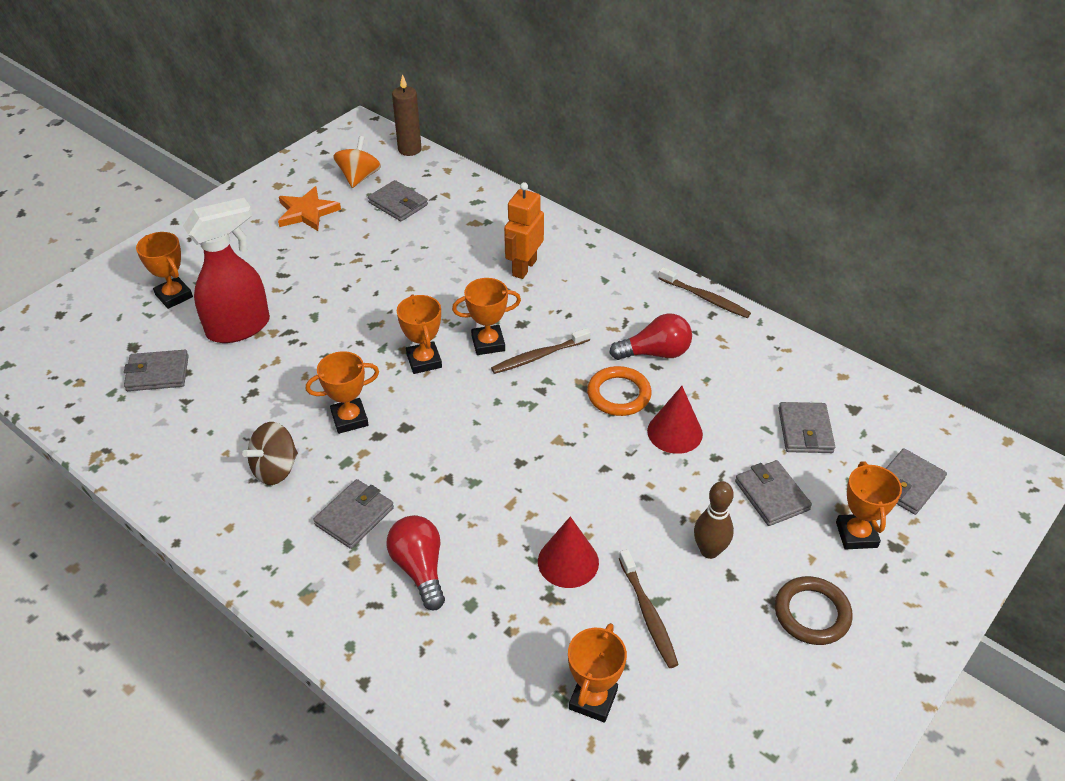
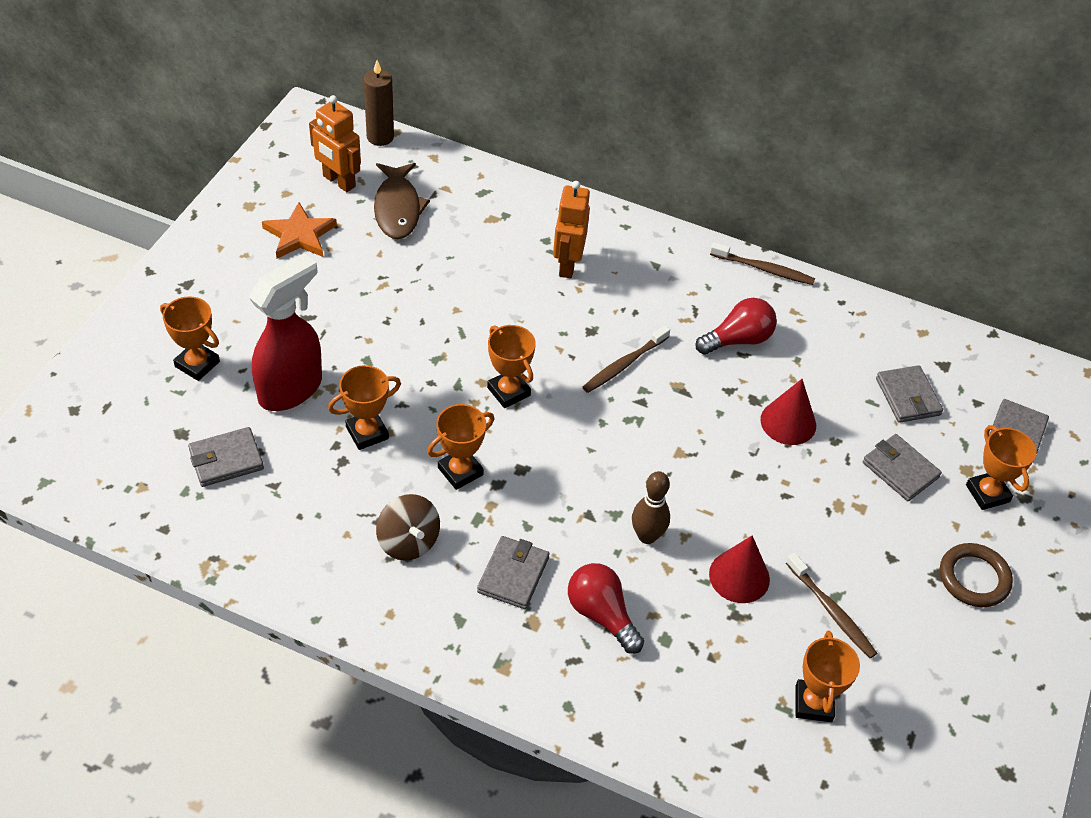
camera: 20 degrees left, 5 degrees up
(275, 469) = (408, 541): brown spinning top -> brown spinning top turned 60 degrees counterclockwise
(359, 177) = (338, 181): orange spinning top -> orange robot
(398, 204) = (398, 208): grey wallet -> brown fish
(488, 343) = (566, 359): orange trophy -> orange trophy (367, 433)
(619, 394) = (719, 392): orange ring -> none
(709, 551) = (864, 537): brown bowling pin -> brown bowling pin (647, 536)

